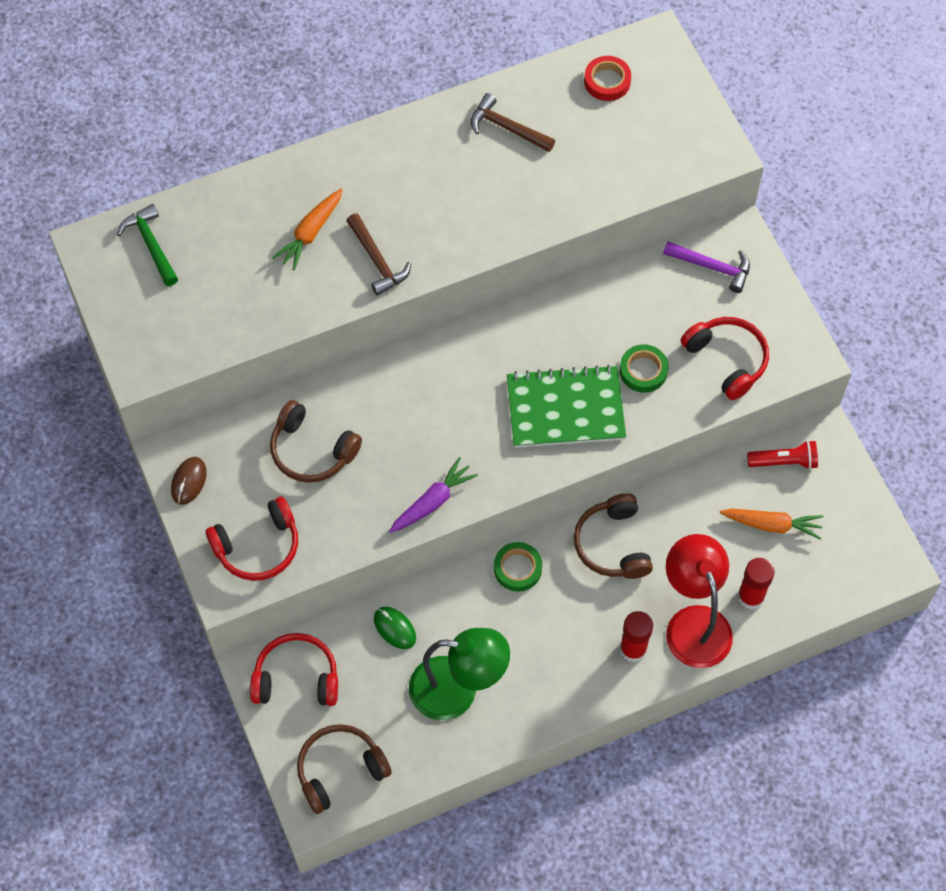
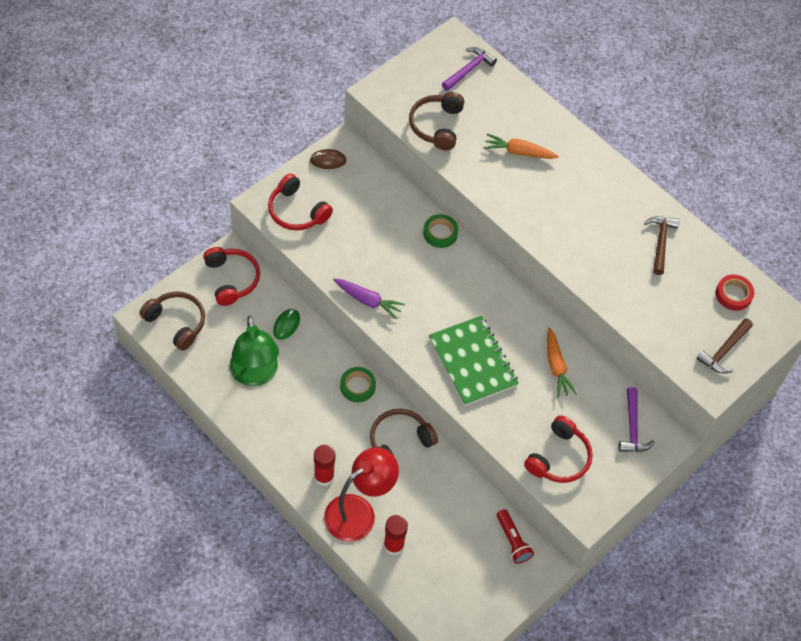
camera: 65 degrees right, 5 degrees down
(151, 245) = (469, 70): green hammer -> purple hammer
(312, 450) = (377, 220): brown headphones -> brown headphones (437, 126)
(377, 260) = (516, 195): brown hammer -> brown hammer (724, 351)
(643, 371) = (525, 404): green tape -> green tape (440, 233)
(772, 525) = (457, 545): orange carrot -> orange carrot (556, 367)

